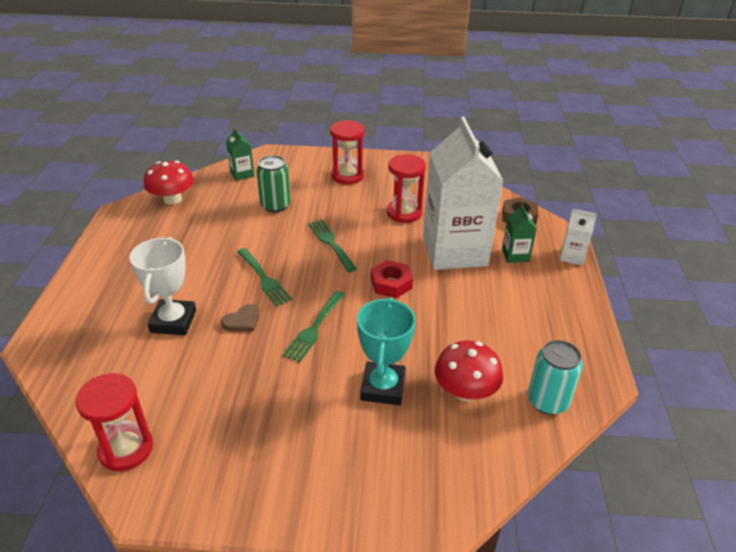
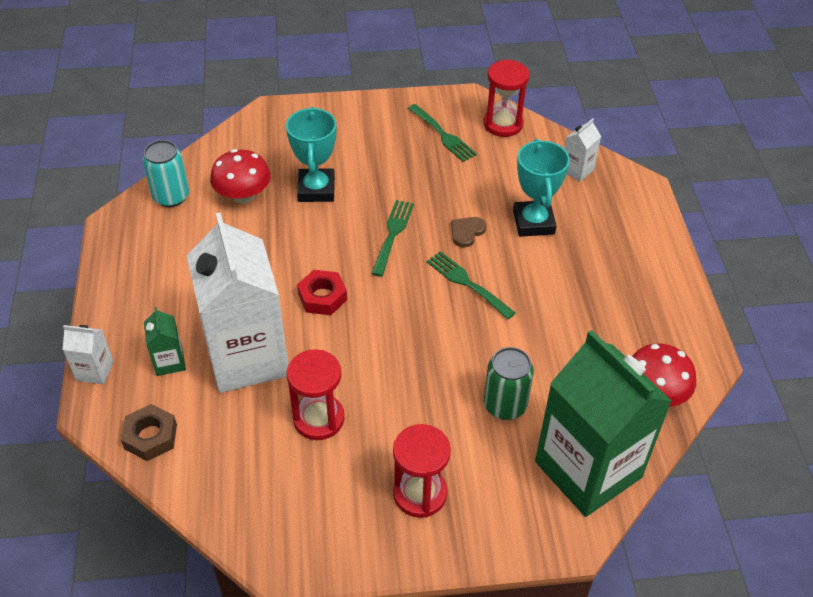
camera: 170 degrees right, 10 degrees up
(87, 371) = (577, 170): none -> white carton
(173, 321) = (533, 222): white trophy -> turquoise trophy
(242, 174) = (588, 469): green carton -> green carton, size x2.45
(331, 243) = (407, 346): green fork -> green fork (443, 135)

